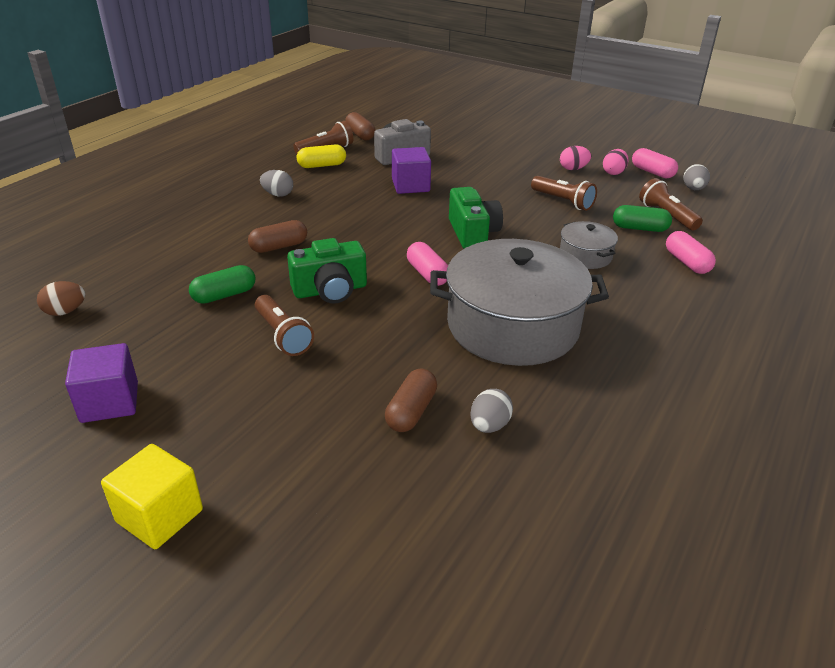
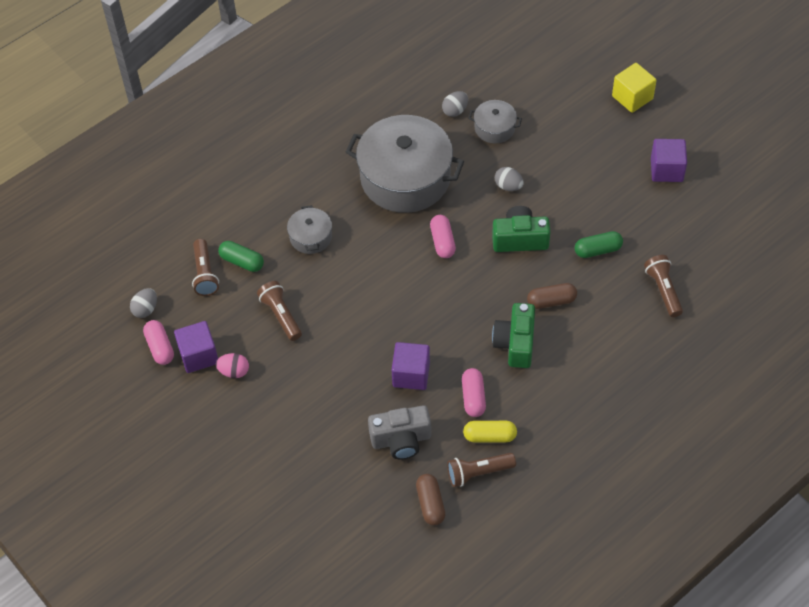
camera: 160 degrees left, 20 degrees up
(65, 311) = (710, 256): brown egg -> none
(278, 194) = (543, 386): grey egg -> grey egg (508, 186)
(283, 335) = (560, 201): brown flashlight -> brown flashlight (663, 290)
(411, 411) = (494, 128): brown capsule -> grey pot
(473, 233) = (385, 285): green camera -> green camera (515, 343)
(613, 172) = (198, 355): pink egg -> purple cube
(687, 262) = (238, 213): pink capsule -> pink capsule (473, 397)

